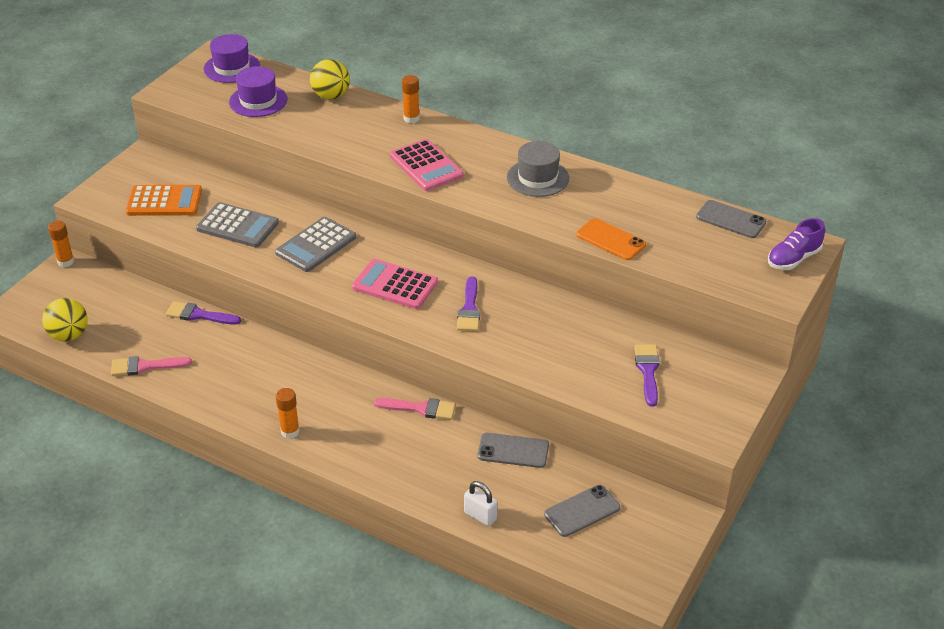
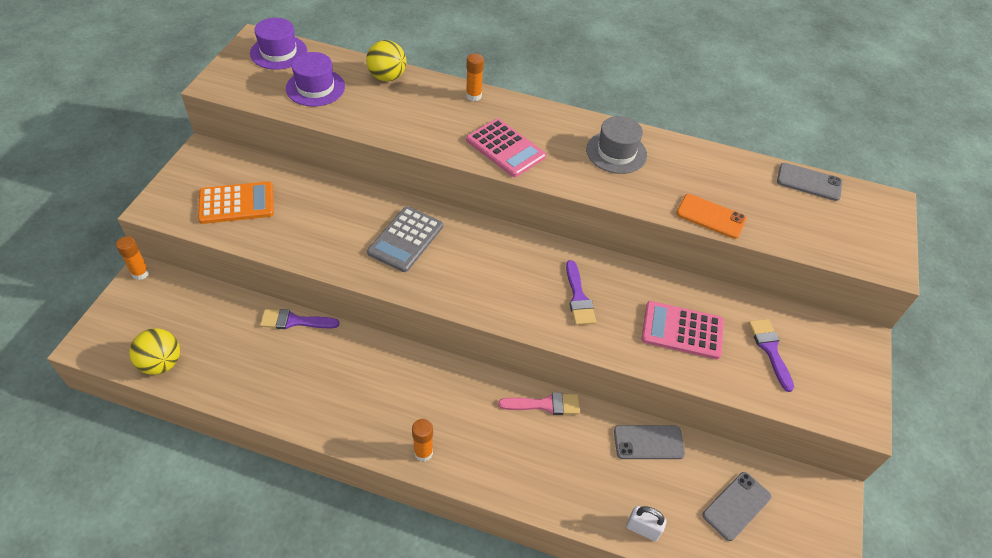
camera: 15 degrees left, 10 degrees up
(145, 366) = (252, 392): pink brush -> none
(237, 226) = (320, 225): grey calculator -> none
(395, 285) = (497, 278): pink calculator -> pink calculator (682, 330)
(793, 259) = (882, 220): purple shoe -> none

